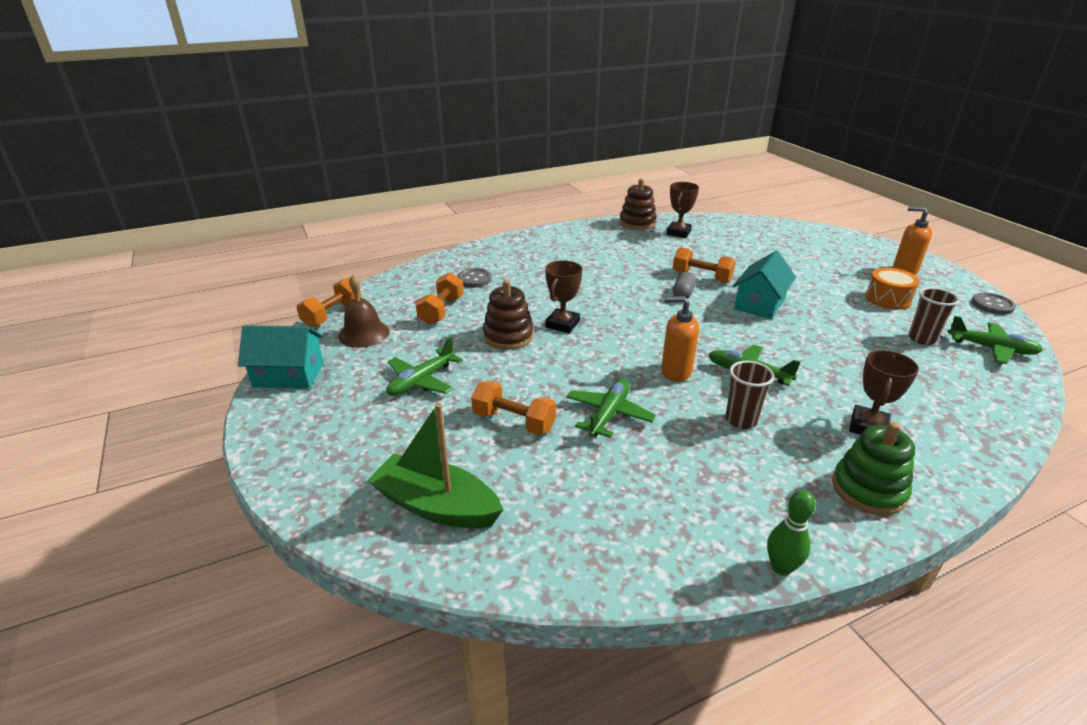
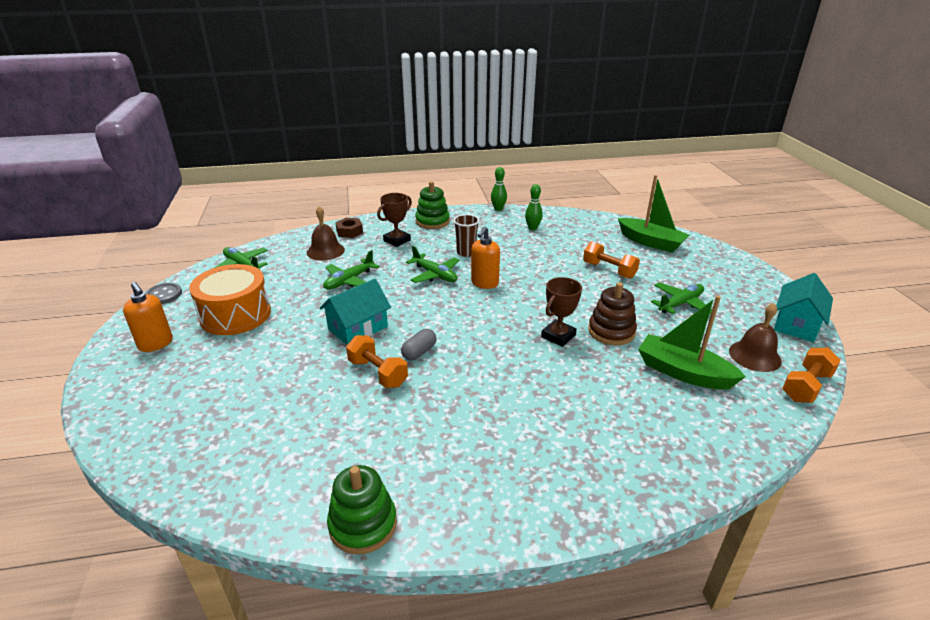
camera: 165 degrees left, 0 degrees up
(288, 375) = (796, 324): turquoise house -> turquoise house turned 75 degrees counterclockwise
(441, 311) = (683, 372): orange dumbbell -> green boat
(474, 279) = (654, 418): grey button -> none
(609, 414) = (546, 266): green plane -> green plane (349, 281)
(637, 223) = (363, 524): brown stacking toy -> green stacking toy
(670, 507) = (532, 228): none -> green bowling pin
(675, 372) = (484, 283): orange soap dispenser -> orange soap dispenser turned 90 degrees clockwise
(678, 233) = (321, 475): brown trophy -> none
(888, 299) = (235, 314): orange drum -> orange drum, size x1.65
(922, 339) = (275, 278): brown cup -> none
(935, 388) = (325, 251): none -> brown bell
(965, 433) = (349, 231): none -> brown nut

